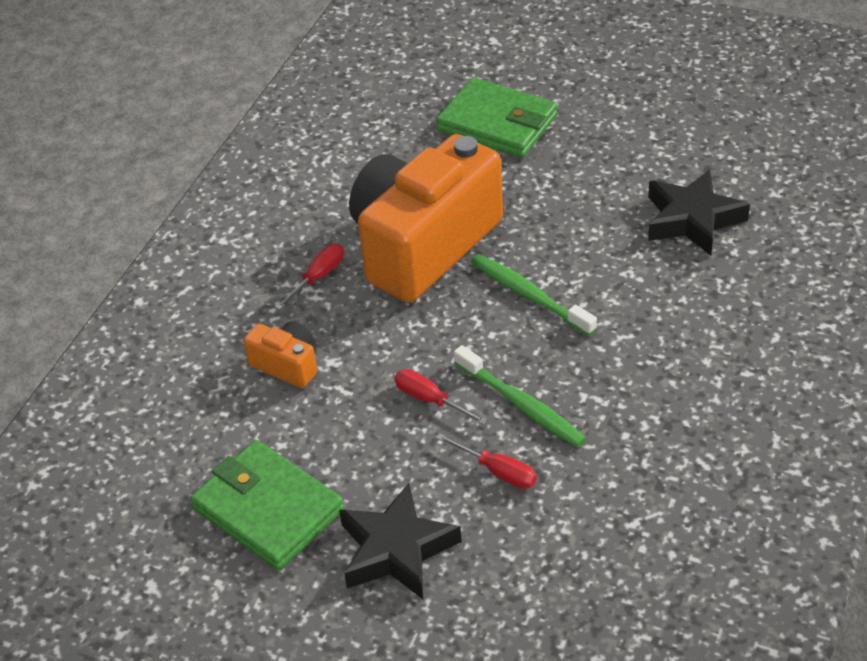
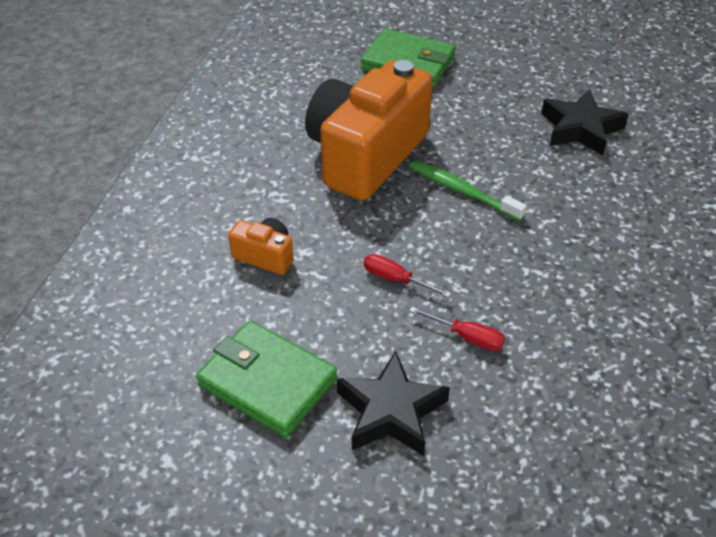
camera: 10 degrees left, 0 degrees up
(318, 277) = (281, 183): red screwdriver -> none
(521, 405) = (475, 280): green toothbrush -> none

